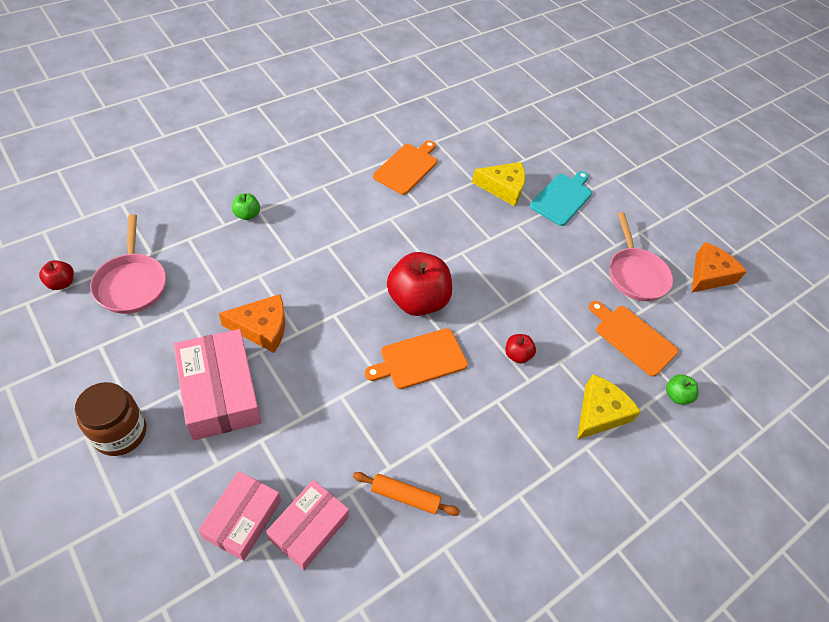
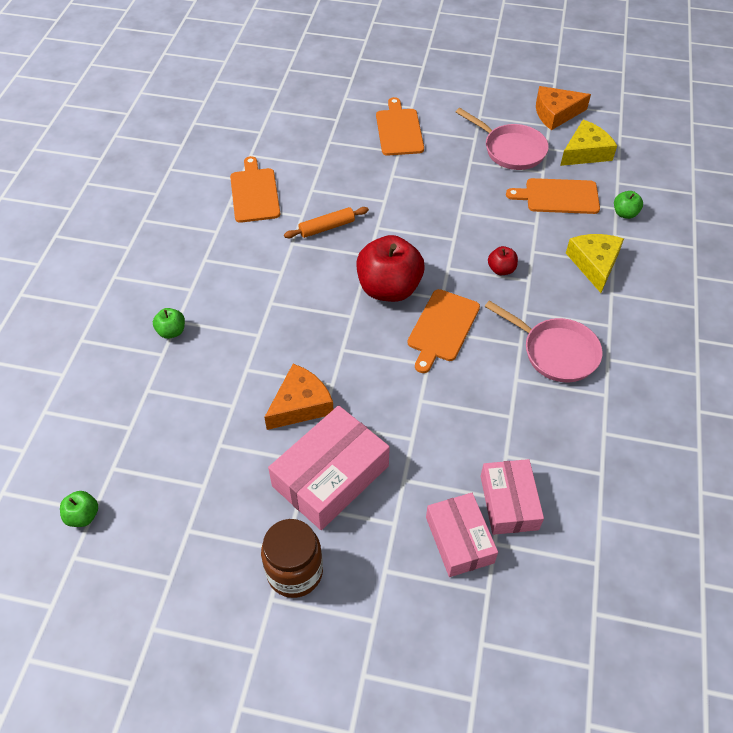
camera: 35 degrees left, 0 degrees up
(61, 283) = (83, 516): red apple -> green apple
(132, 283) = (147, 463): pink pan -> pink pan (555, 352)
(220, 392) = (330, 476): pink box -> pink box turned 75 degrees counterclockwise
(405, 496) = (543, 425): orange rolling pin -> orange rolling pin (327, 227)
(503, 188) = (347, 154): yellow cheese -> yellow cheese (585, 152)
(562, 198) = (399, 130): turquoise cutting board -> orange cutting board
(709, 275) = (556, 113): orange cheese -> orange cheese turned 105 degrees counterclockwise

